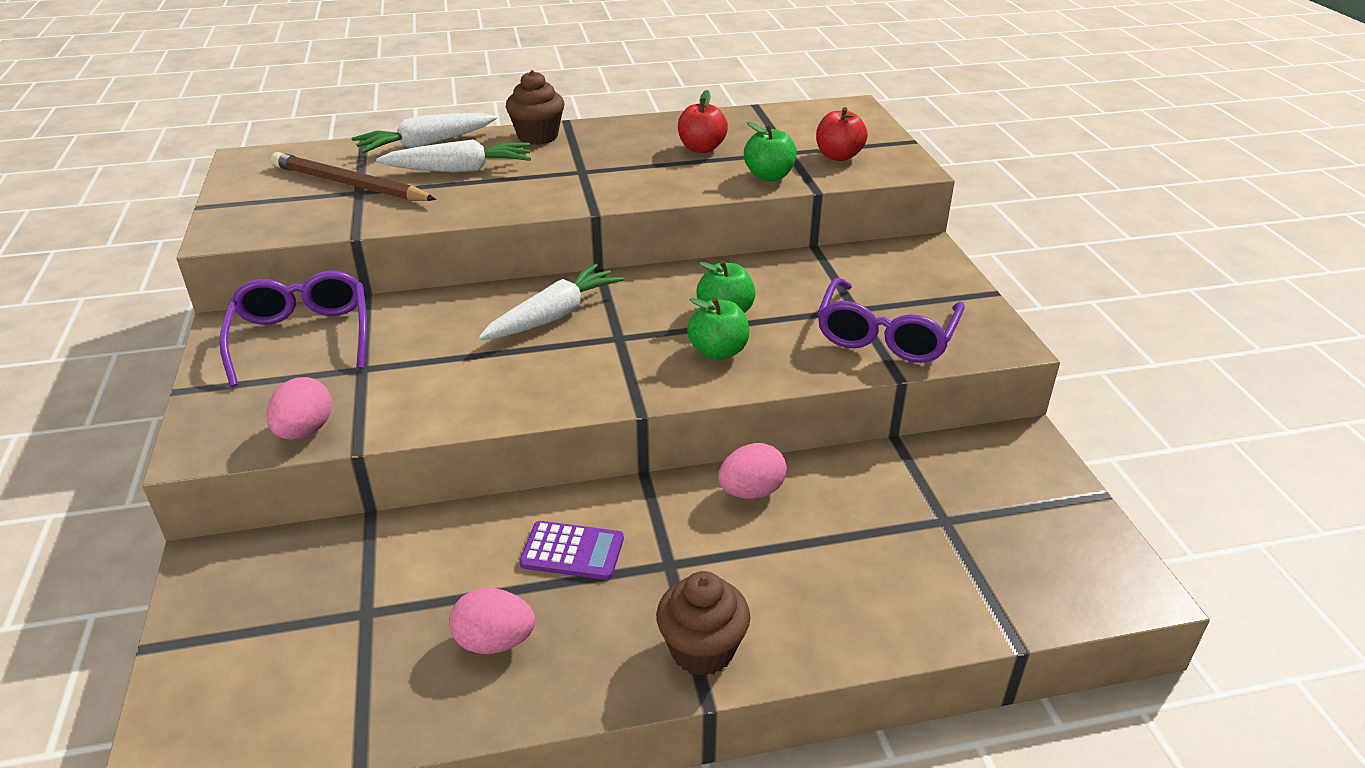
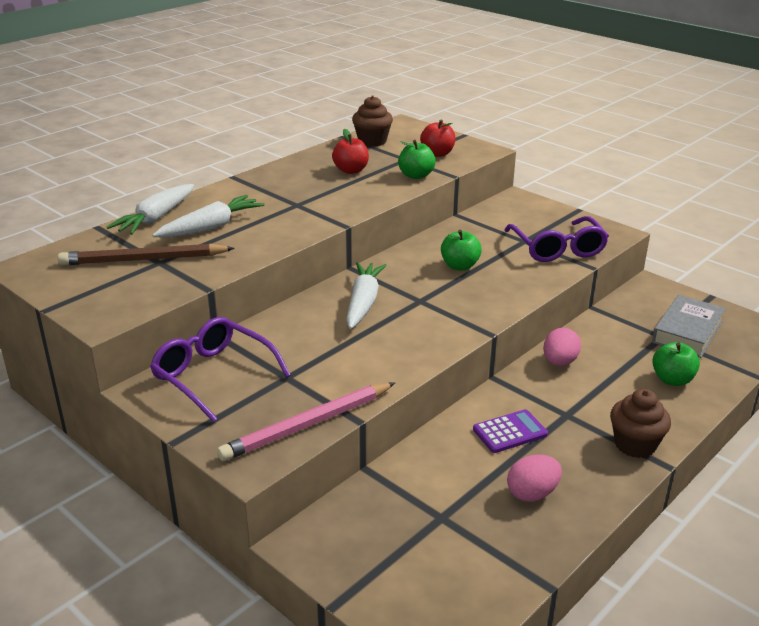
camera: 35 degrees left, 5 degrees down
(305, 431) = (307, 425): pink egg -> pink pencil
(538, 136) = (230, 191): brown cupcake -> brown cupcake (372, 141)
(718, 351) = (485, 287): green apple -> green apple (672, 380)
(991, 531) = (687, 332): none -> grey book

